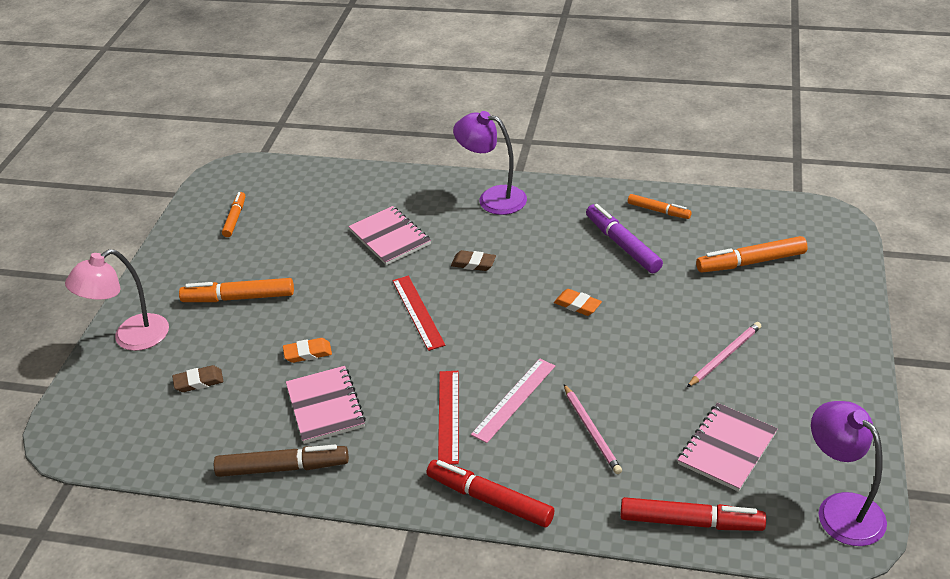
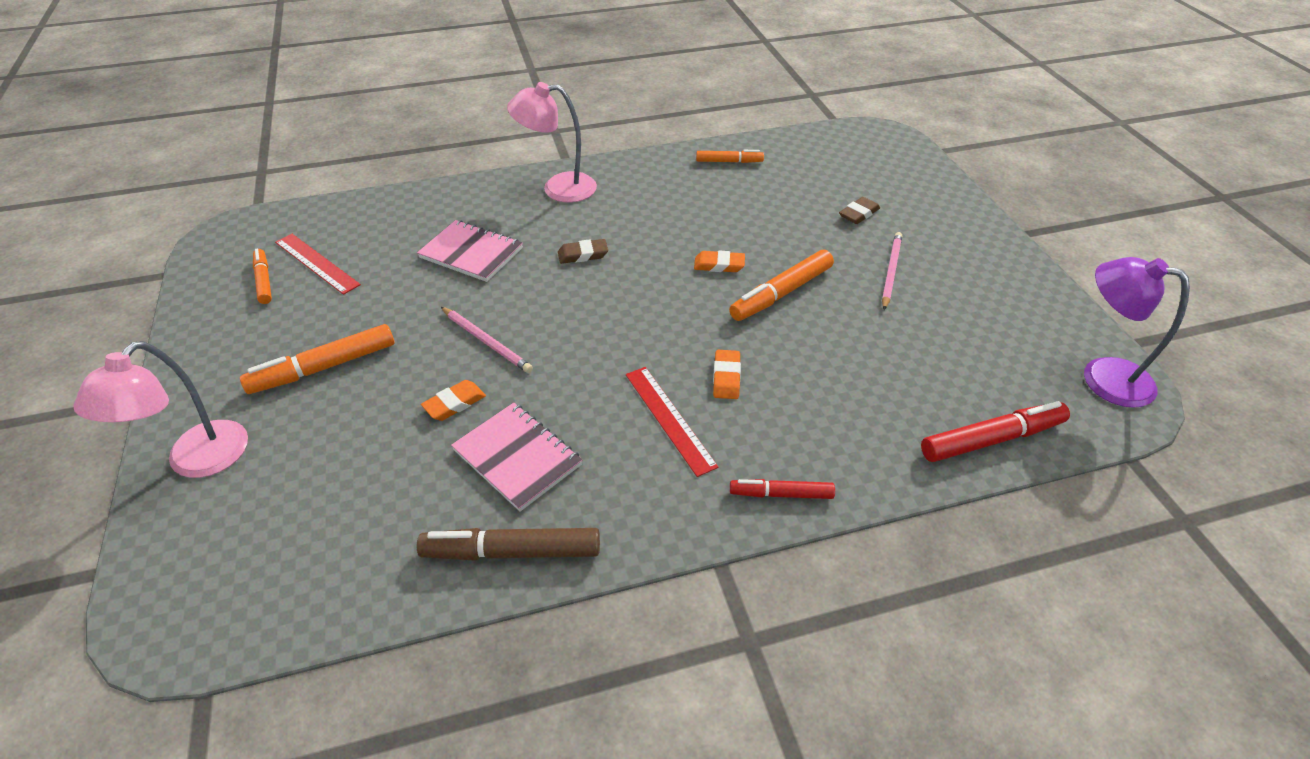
camera: 30 degrees left, 5 degrees up
(198, 381) = (329, 484): brown eraser -> brown eraser (859, 214)
(283, 468) = (512, 552): brown marker -> brown marker turned 150 degrees counterclockwise
(418, 312) = (556, 320): red ruler -> red ruler (317, 263)
(489, 499) = (781, 494): red marker -> red marker, size x0.62
(493, 198) = (558, 188): purple lamp -> pink lamp
(514, 399) = (726, 377): pink ruler -> orange eraser
(591, 431) = (828, 382): pink pencil -> pink pencil (486, 341)
(622, 245) = (719, 199): purple marker -> none
(726, 448) = (963, 356): pink notebook -> none
(750, 262) = (845, 184): orange marker -> orange marker (781, 293)

